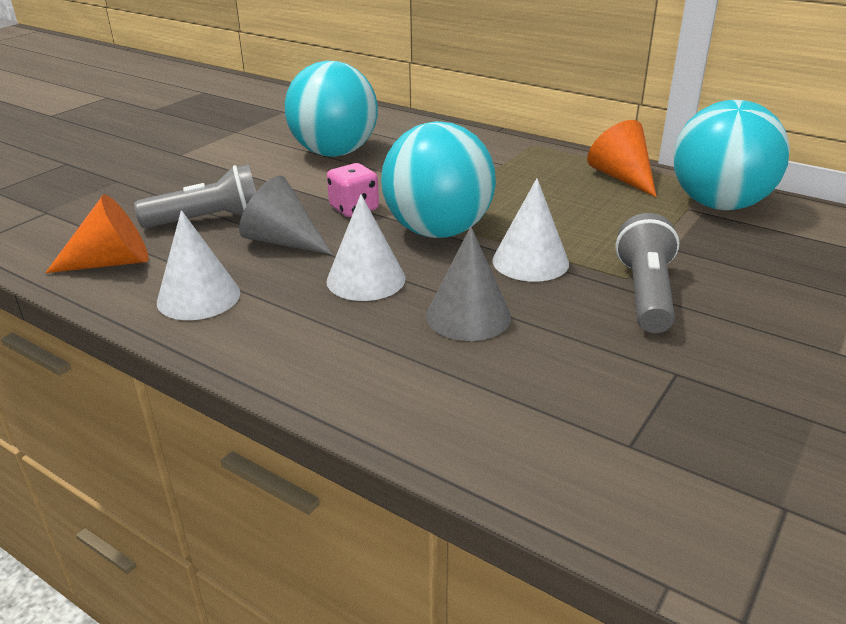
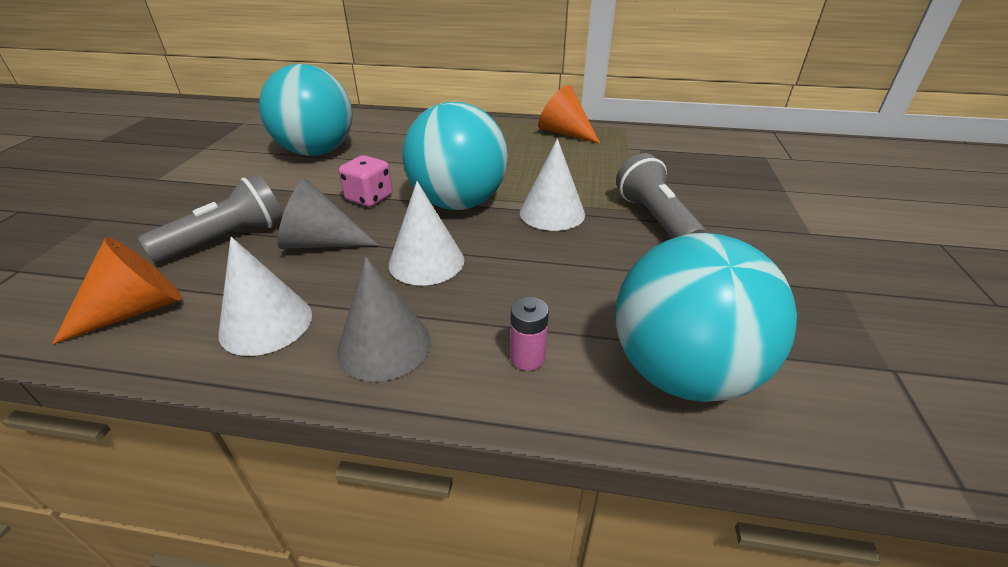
camera: 25 degrees left, 5 degrees up
(396, 383) = (527, 357): none -> pink battery
(468, 316) = (540, 273): grey cone -> grey cone (384, 345)
(719, 204) = (645, 141): turquoise ball -> turquoise ball (682, 372)

